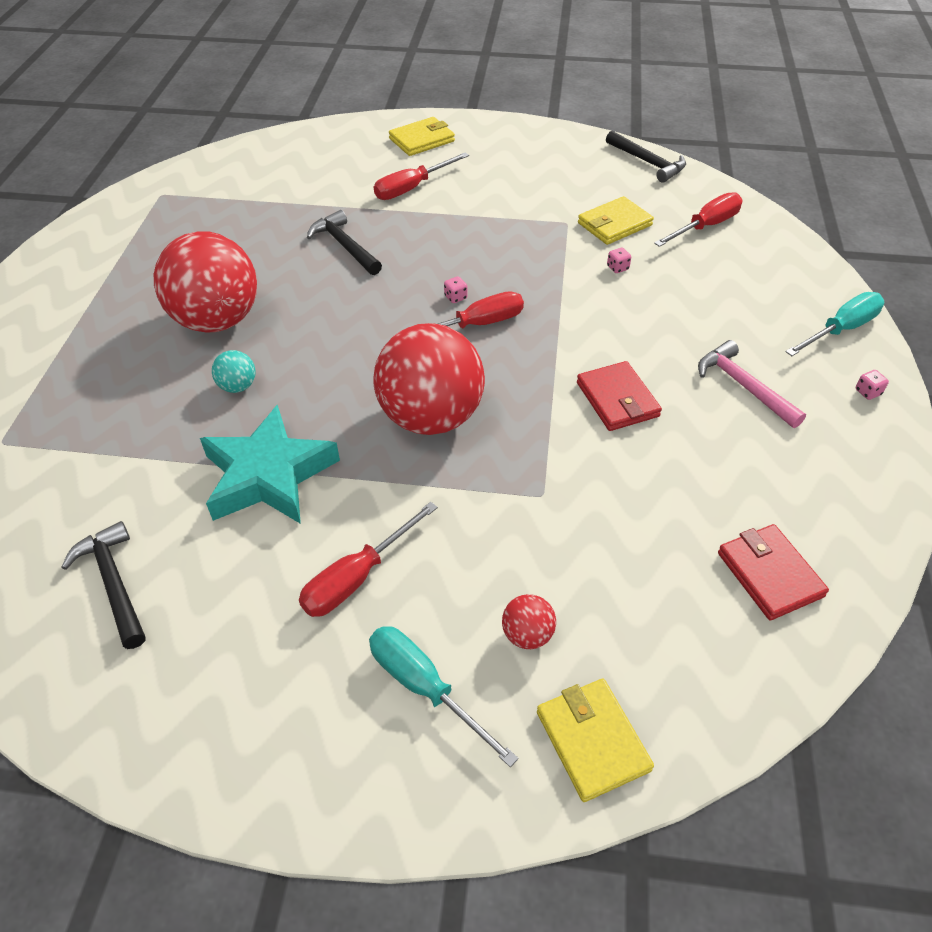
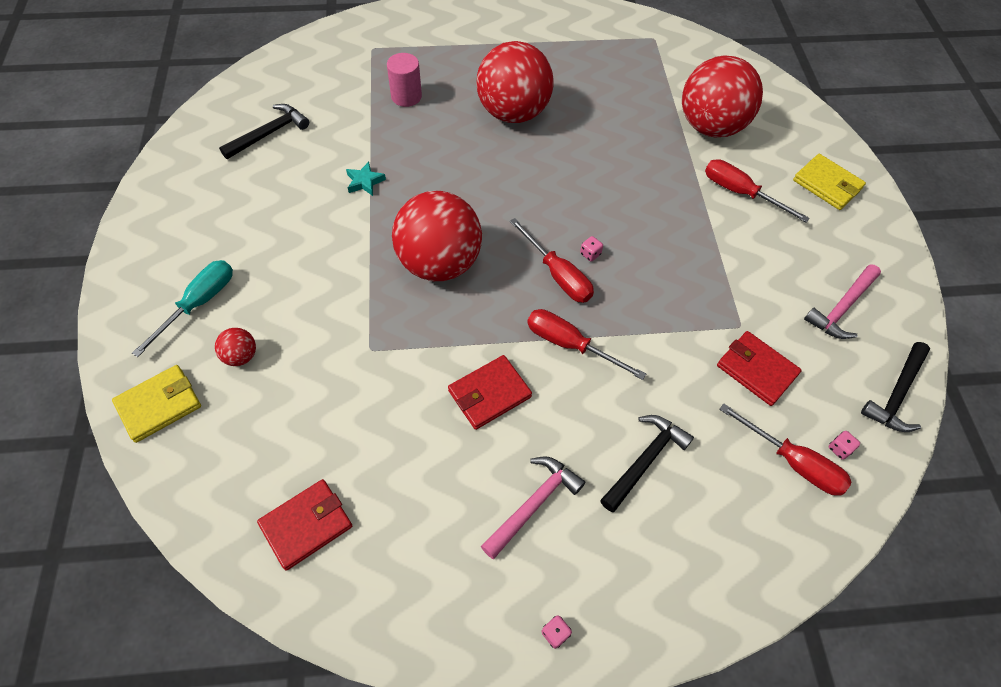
camera: 75 degrees right, 10 degrees up
(128, 415) = (406, 96): none -> pink cylinder
(238, 386) = (446, 143): turquoise ball -> none
(268, 475) = (365, 182): turquoise star -> turquoise star, size x0.41
(317, 186) = (710, 127): none -> red ball
(344, 246) = (632, 164): black hammer -> black hammer (645, 460)
(357, 577) = (282, 250): red screwdriver -> red screwdriver (570, 344)
(560, 166) = (842, 308): none -> pink hammer
(614, 224) = (756, 370): yellow wallet -> red wallet
(617, 268) = (681, 379): pink dice -> pink dice (839, 448)
(841, 329) = (653, 611): turquoise screwdriver -> none

